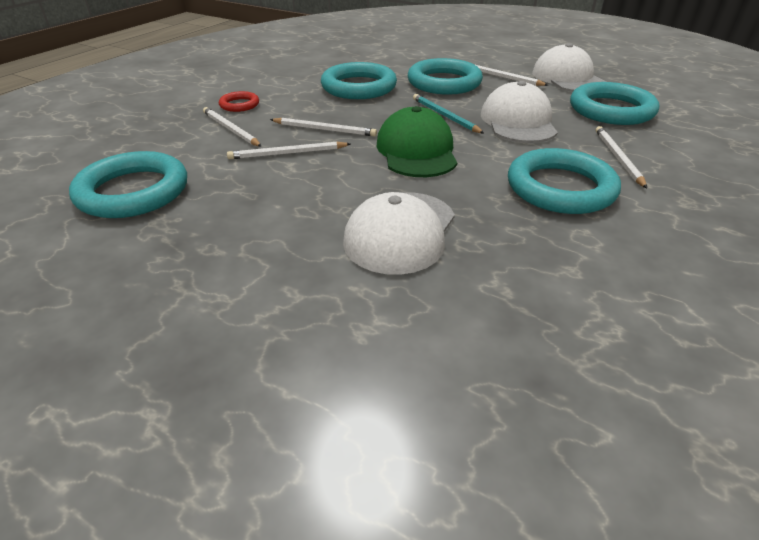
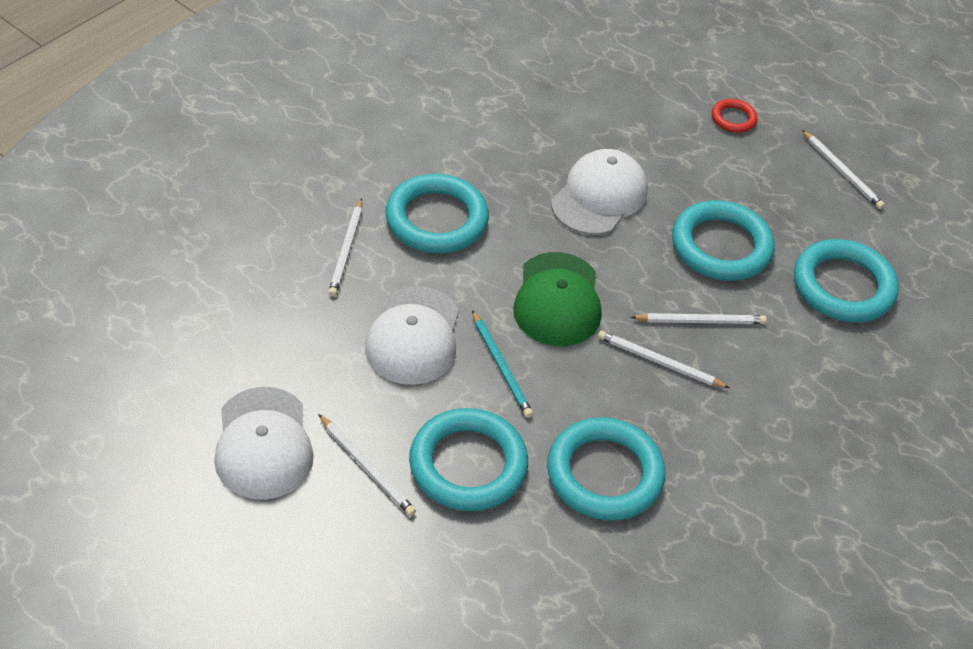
camera: 175 degrees left, 10 degrees up
(231, 129) = (775, 384): white pencil -> white pencil (842, 172)
(239, 105) = (778, 448): red ring -> red ring (733, 119)
(611, 110) = (274, 341): turquoise ring -> turquoise ring (721, 246)

